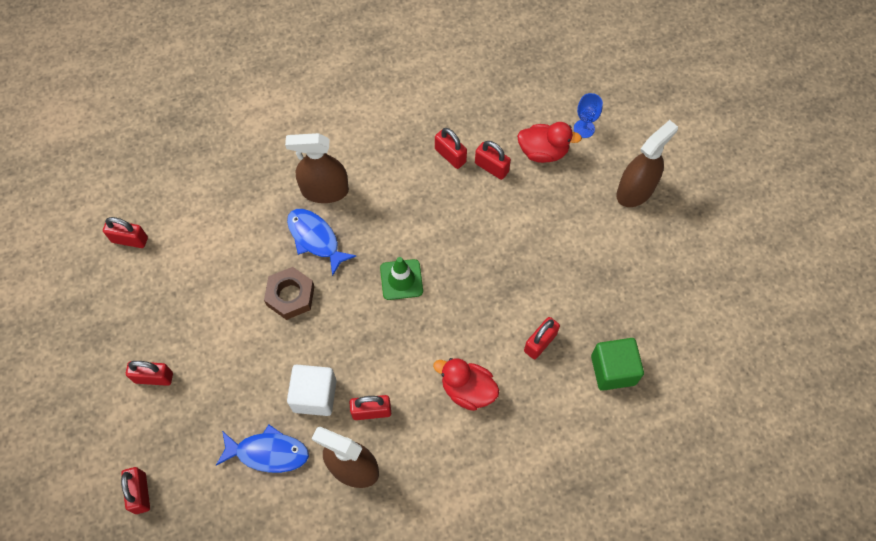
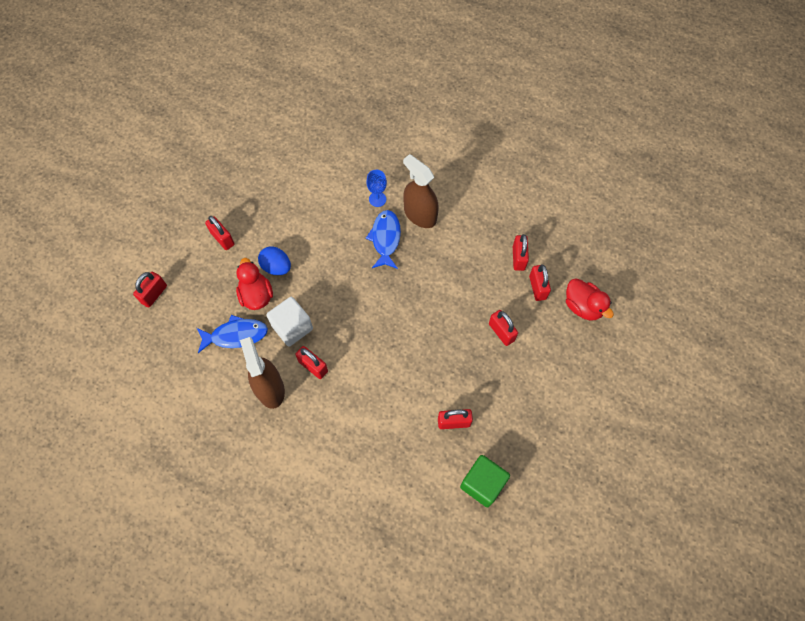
camera: 45 degrees right, 0 degrees up
(130, 240) = (287, 152): red padlock -> red padlock (501, 332)
(239, 356) = (276, 267): none -> blue egg
(268, 453) = (236, 335): blue fish -> blue fish turned 60 degrees counterclockwise
(290, 296) = (338, 259): brown nut -> none
(401, 279) = (410, 306): green traffic cone -> none
(467, 390) = (380, 408): red duck -> red duck (256, 295)
(584, 128) = (627, 315): blue goblet -> blue goblet (377, 199)
(635, 190) = (621, 386): brown spray bottle -> none

